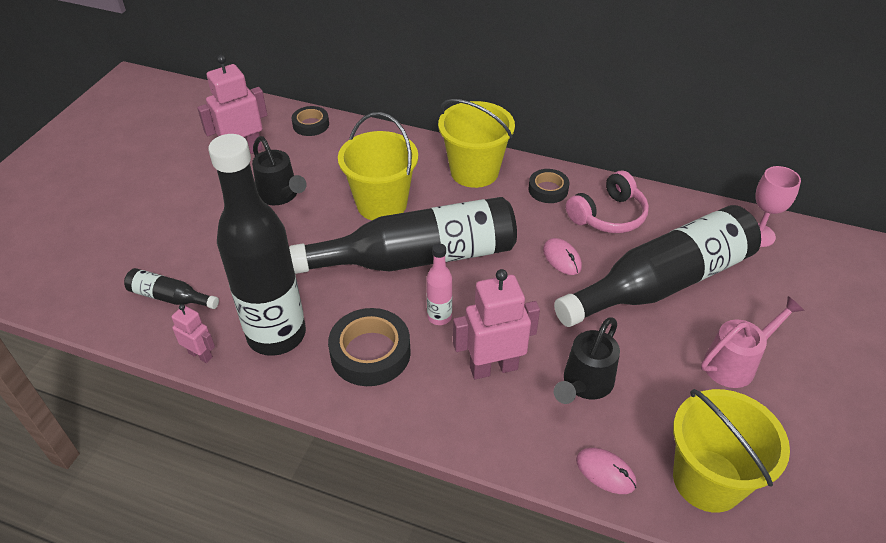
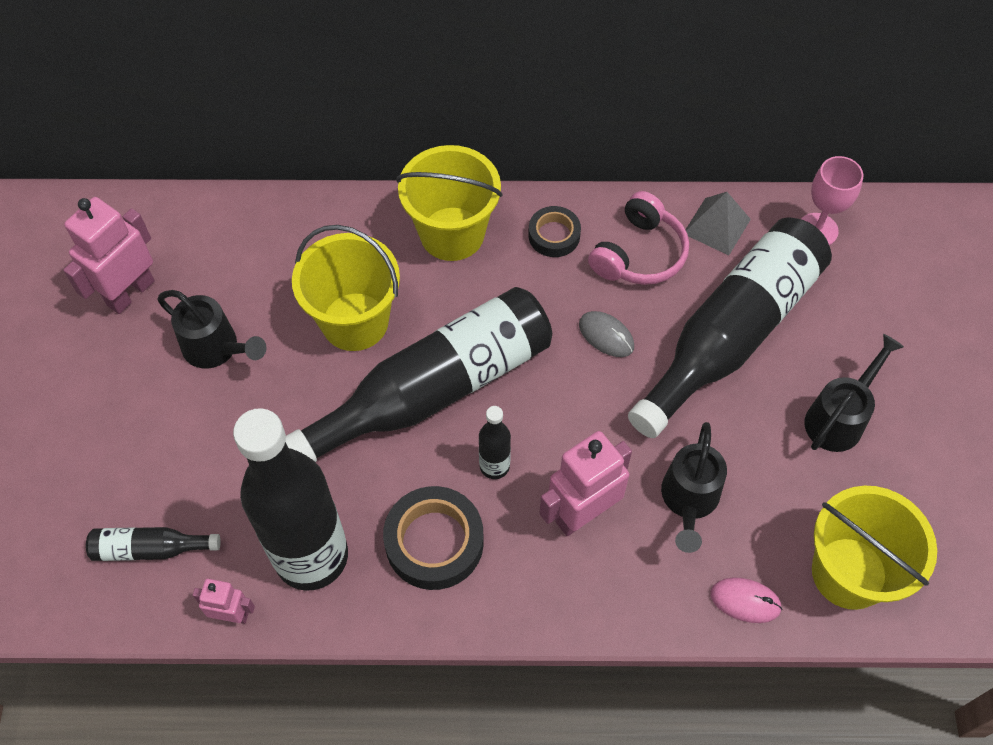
camera: 20 degrees left, 15 degrees up
(311, 125) = (201, 218): black tape -> none
(439, 317) = (494, 466): pink bottle -> black bottle
(562, 258) = (606, 335): pink mouse -> grey mouse
(676, 213) = (717, 226): none -> grey pyramid
(735, 363) = (839, 418): pink watering can -> black watering can

